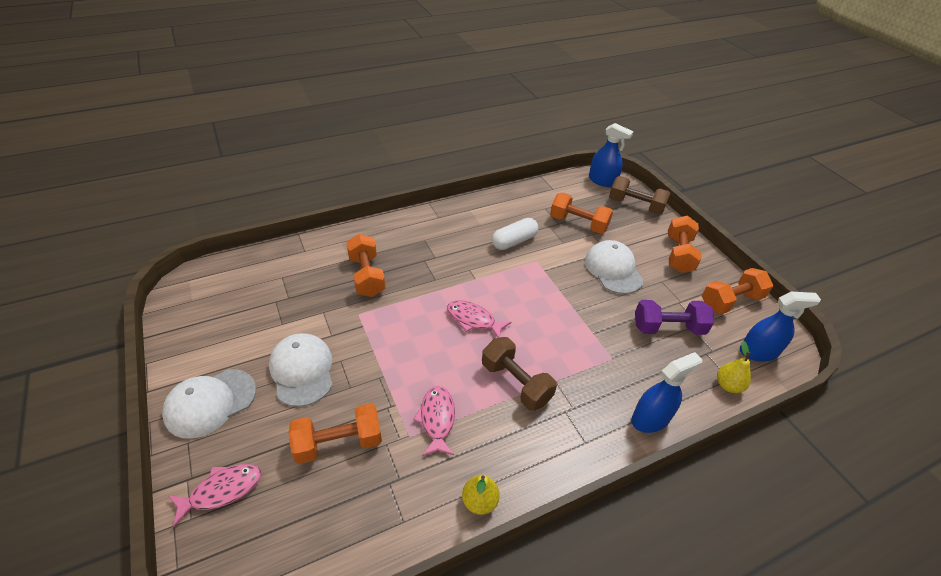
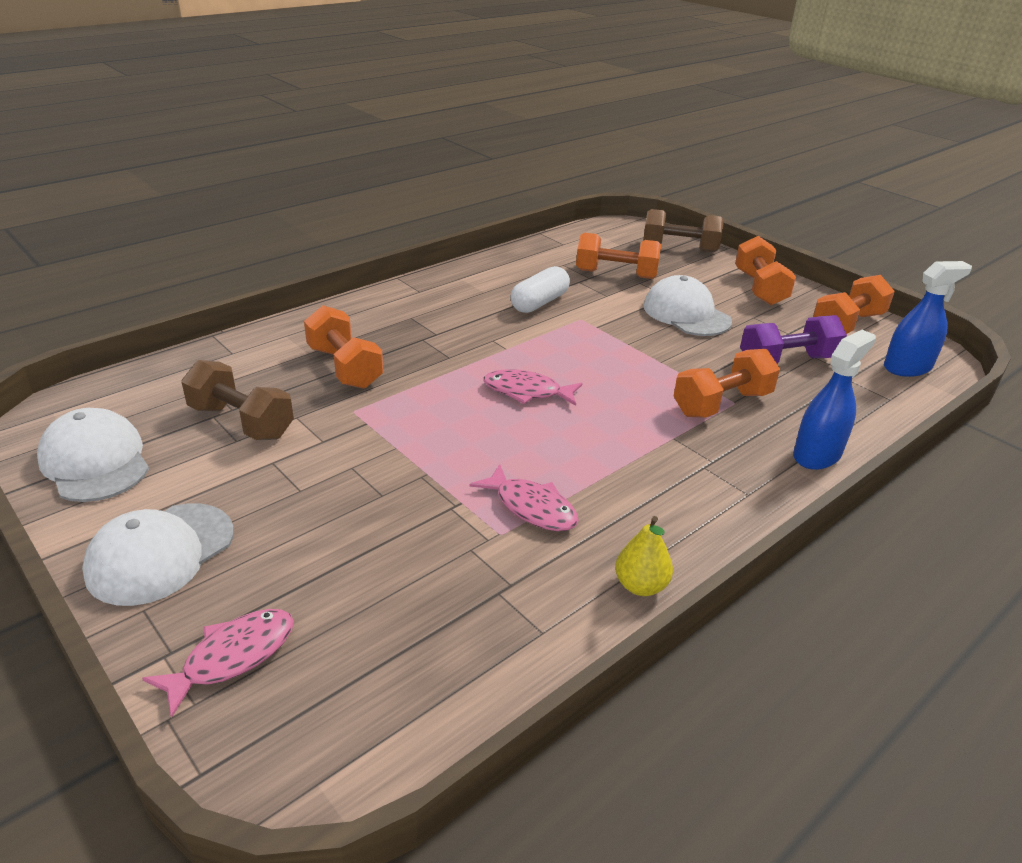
camera: 15 degrees left, 10 degrees down
(302, 370) = (296, 489): white cap -> white cap (95, 461)
(339, 443) = (397, 562): orange dumbbell -> orange dumbbell (722, 404)
(437, 419) = (531, 507): pink fish -> pink fish turned 150 degrees clockwise
(515, 383) = (621, 449): brown dumbbell -> brown dumbbell (241, 422)
(602, 181) = (624, 229): blue spray bottle -> none
(728, 385) = (891, 405): yellow pear -> none

